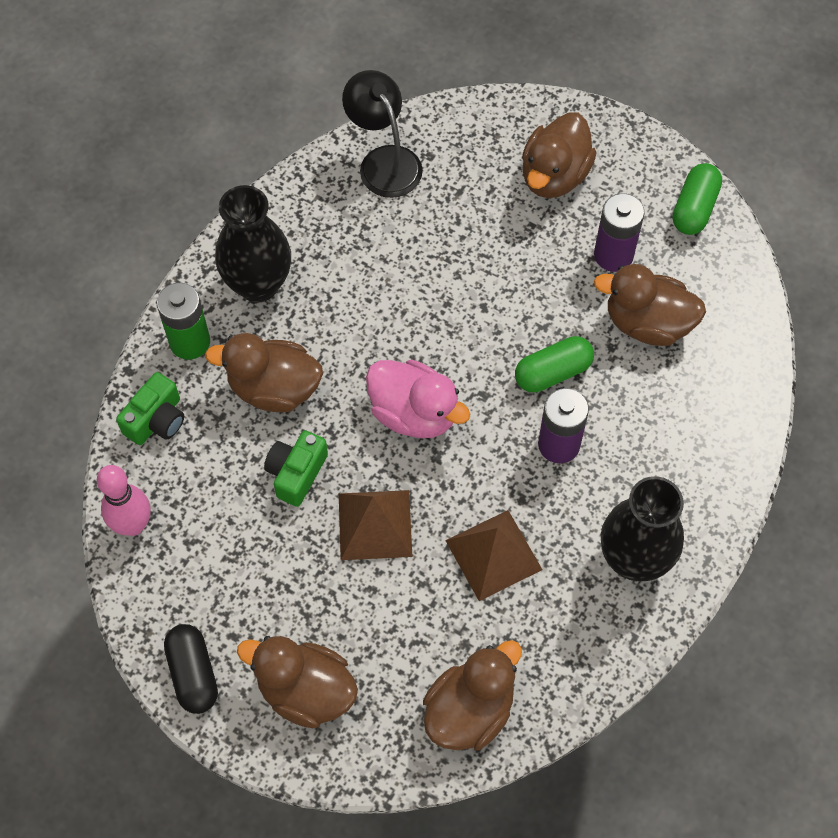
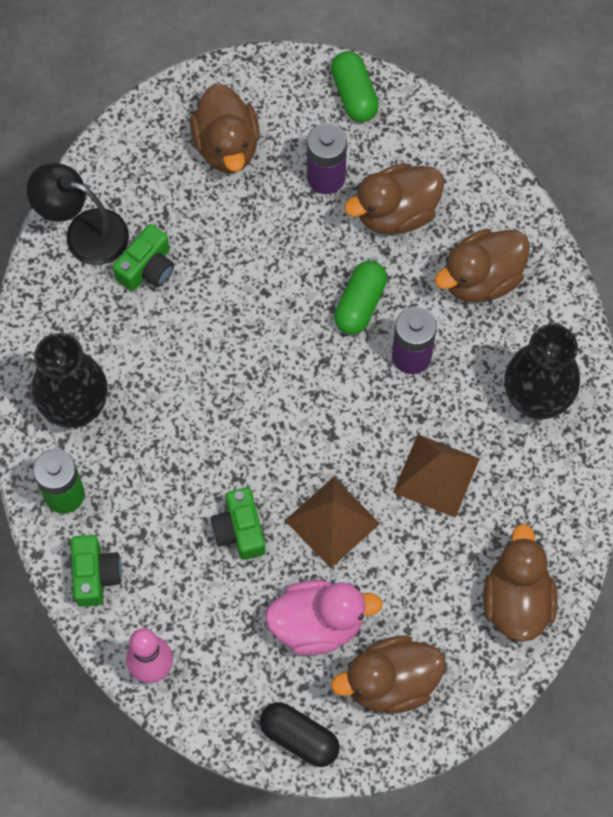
camera: 40 degrees left, 5 degrees up
(274, 388) = (163, 479): brown duck -> brown duck (481, 278)
(407, 222) = (147, 268): none -> green camera
(414, 413) = (286, 415): pink duck -> pink duck (318, 623)

